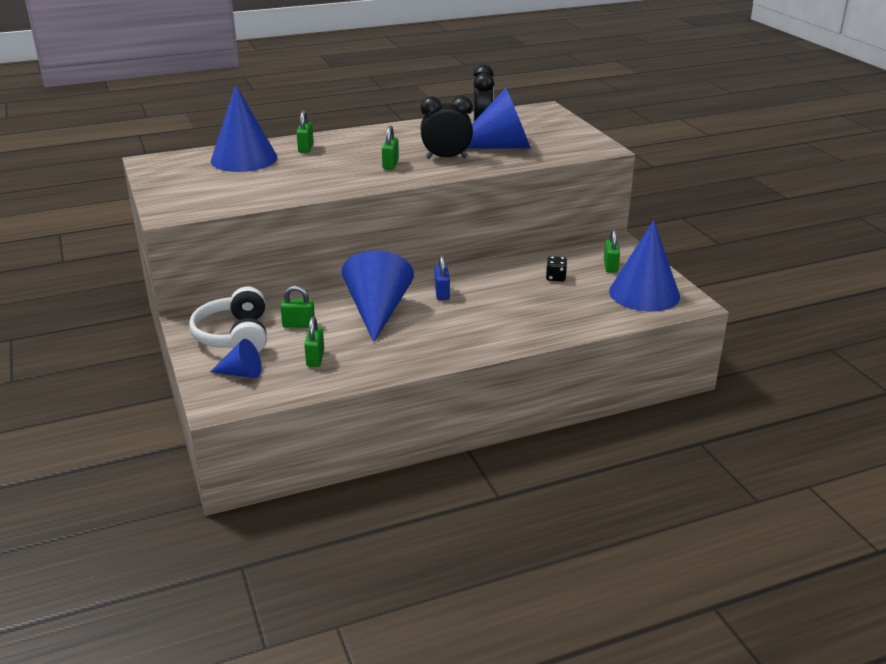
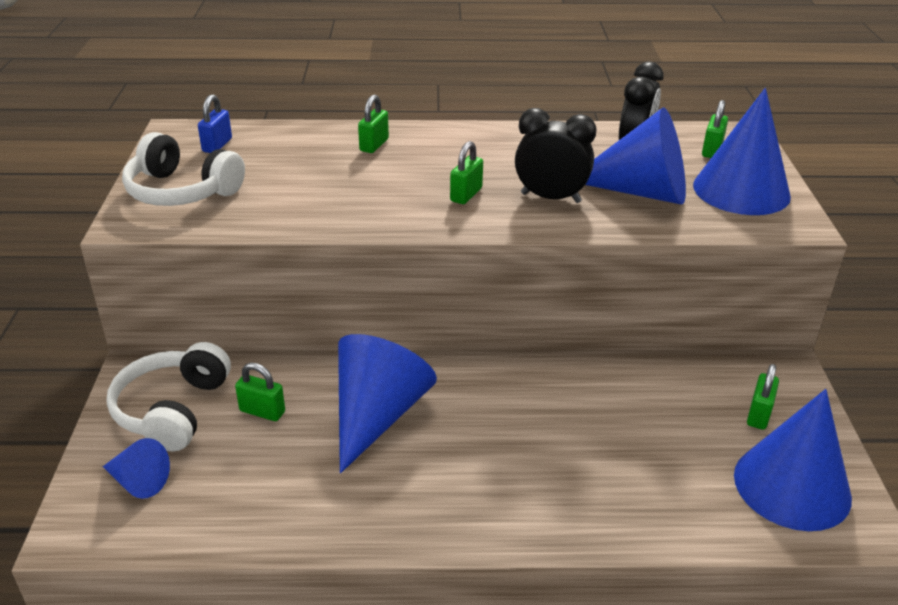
camera: 20 degrees right, 5 degrees up
(190, 192) = (182, 191): none -> white headphones
(244, 159) = (286, 149): blue cone -> blue cone (741, 190)
(315, 358) = (246, 481): green padlock -> green padlock (711, 150)
(442, 293) = (482, 404): blue padlock -> blue padlock (217, 145)
(555, 277) = (663, 416): black dice -> none

